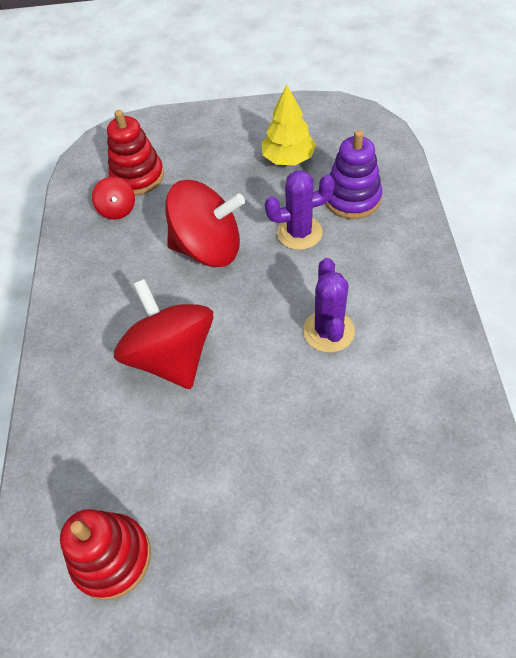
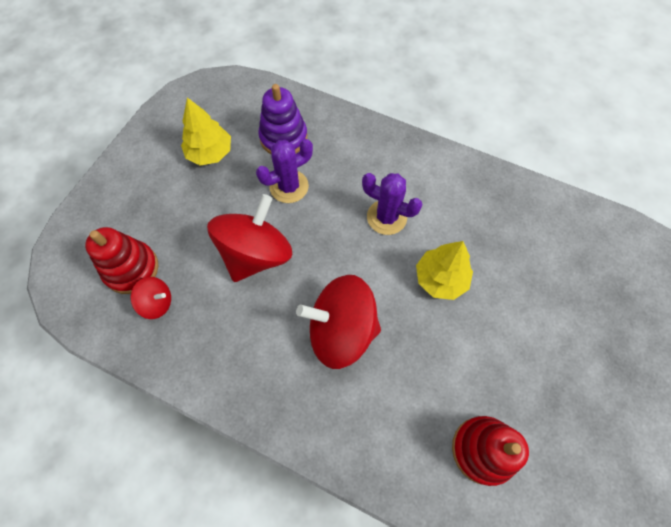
camera: 65 degrees left, 10 degrees up
(290, 419) = (440, 278): none -> yellow tree
(299, 233) = (289, 186): purple cactus -> purple cactus turned 45 degrees clockwise

